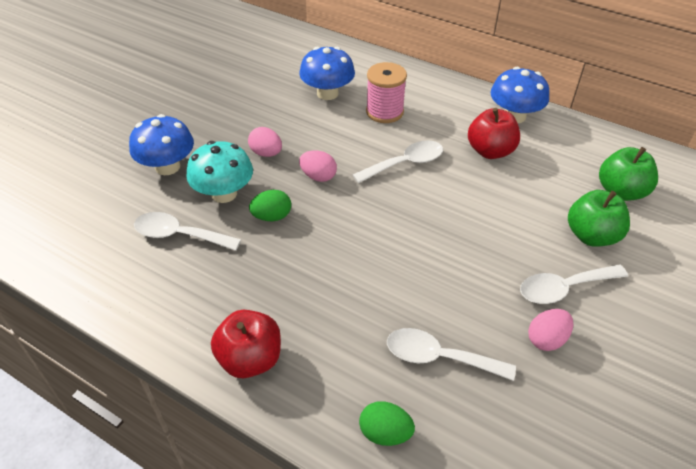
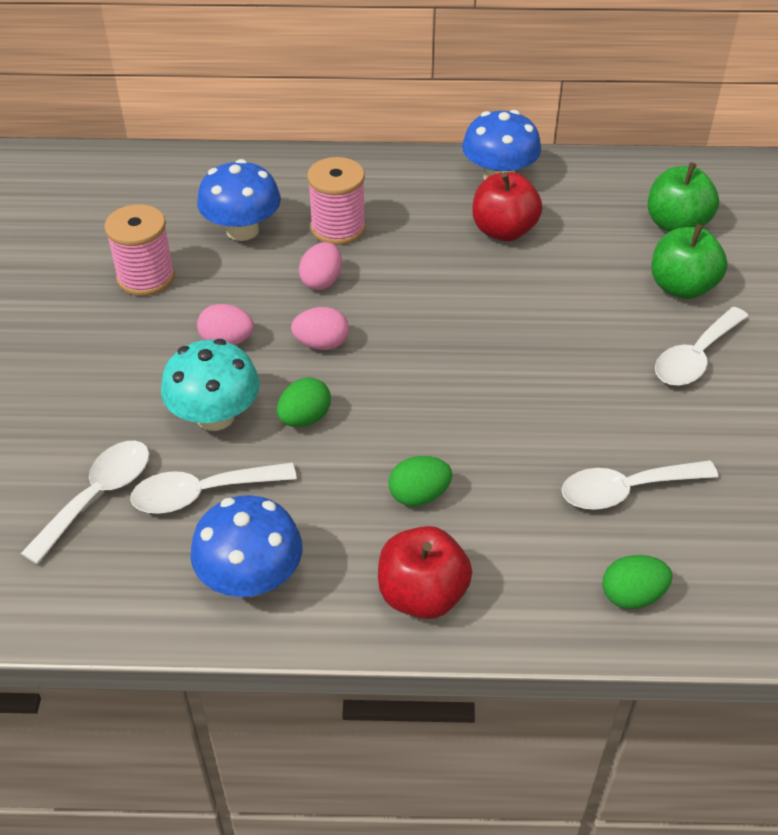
camera: 30 degrees left, 0 degrees up
(167, 167) = (102, 413): blue mushroom -> blue mushroom (251, 578)
(253, 100) = (146, 277): none -> pink spool
(300, 295) = (419, 495): none -> green egg
(405, 163) = (416, 285): white spoon -> white spoon (98, 496)
(546, 339) = (717, 419): pink egg -> pink egg (322, 281)

